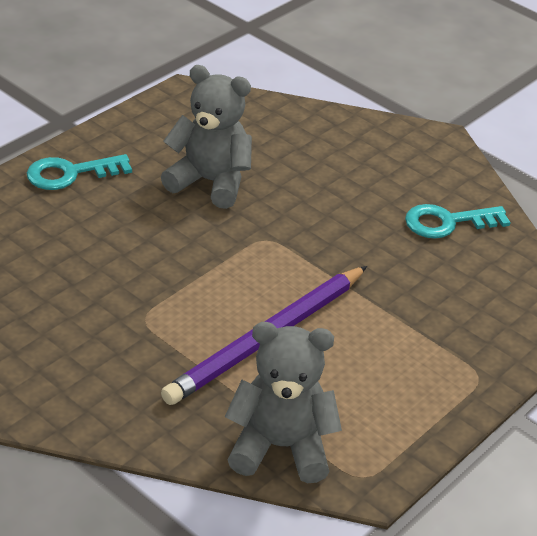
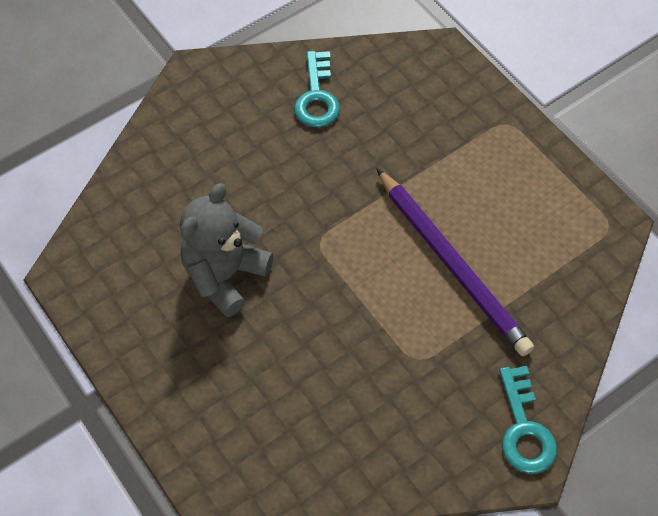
camera: 75 degrees left, 20 degrees up
(70, 174) = (187, 404): turquoise key -> turquoise key (524, 429)
(280, 447) = (577, 277): grey teddy bear -> none

